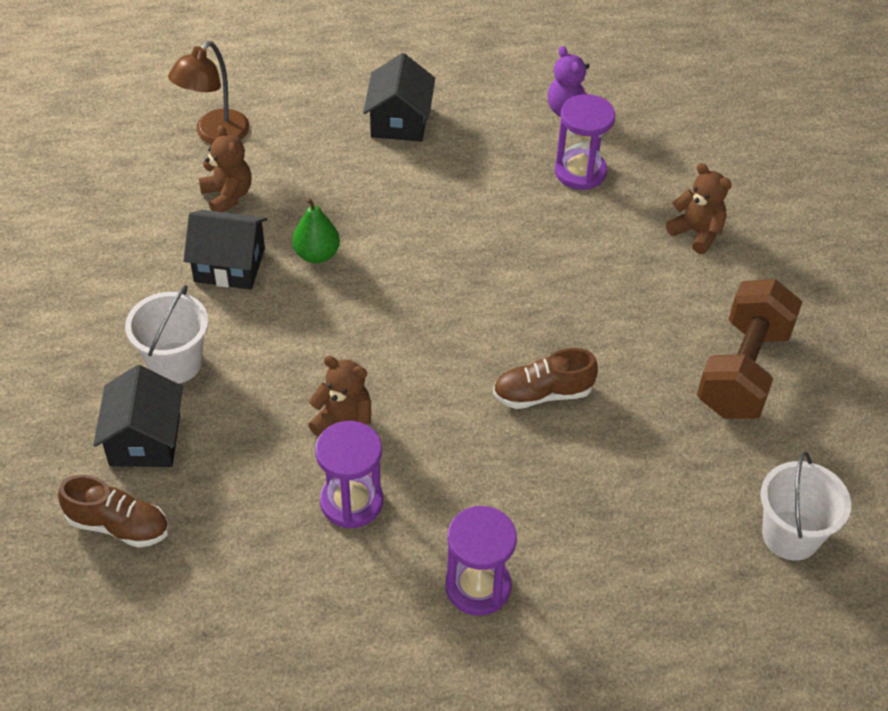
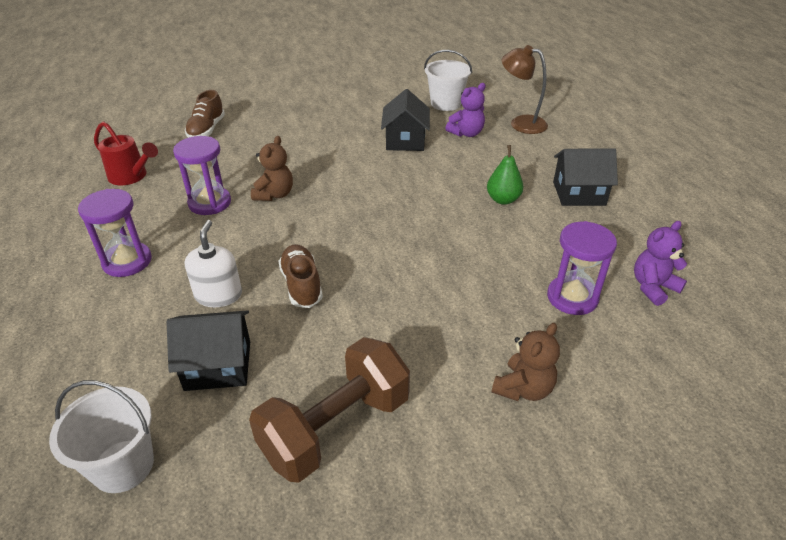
camera: 85 degrees right, 10 degrees down
(145, 439) = (265, 130): black house -> black house (218, 365)
(175, 363) = (322, 132): white bucket -> white bucket (445, 104)
(227, 196) = (466, 133): brown teddy bear -> purple teddy bear
(253, 619) = (131, 176): none -> red watering can
(317, 254) = (424, 170): green pear -> green pear (503, 199)
(553, 476) = (218, 295): none -> white soap dispenser
(743, 370) = (335, 428): brown dumbbell -> brown dumbbell turned 60 degrees counterclockwise

